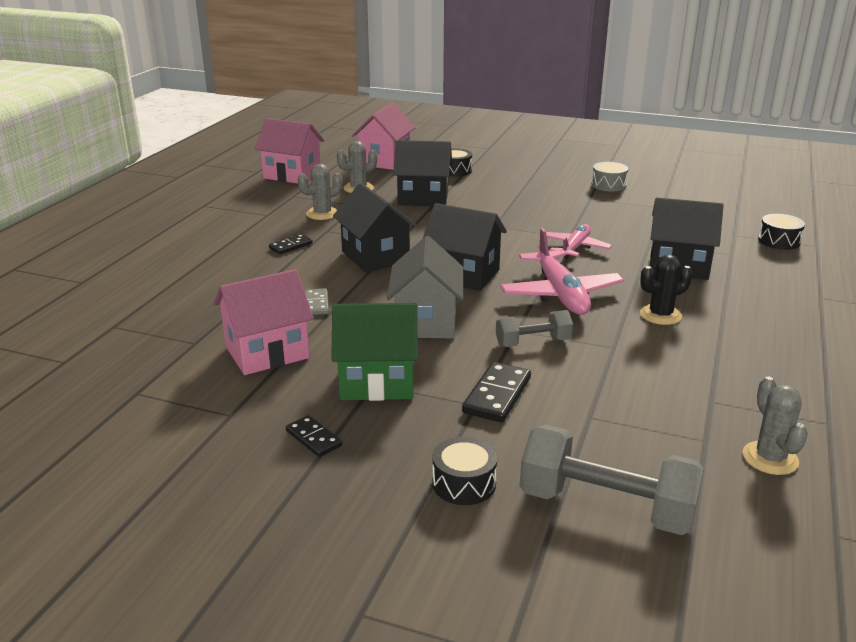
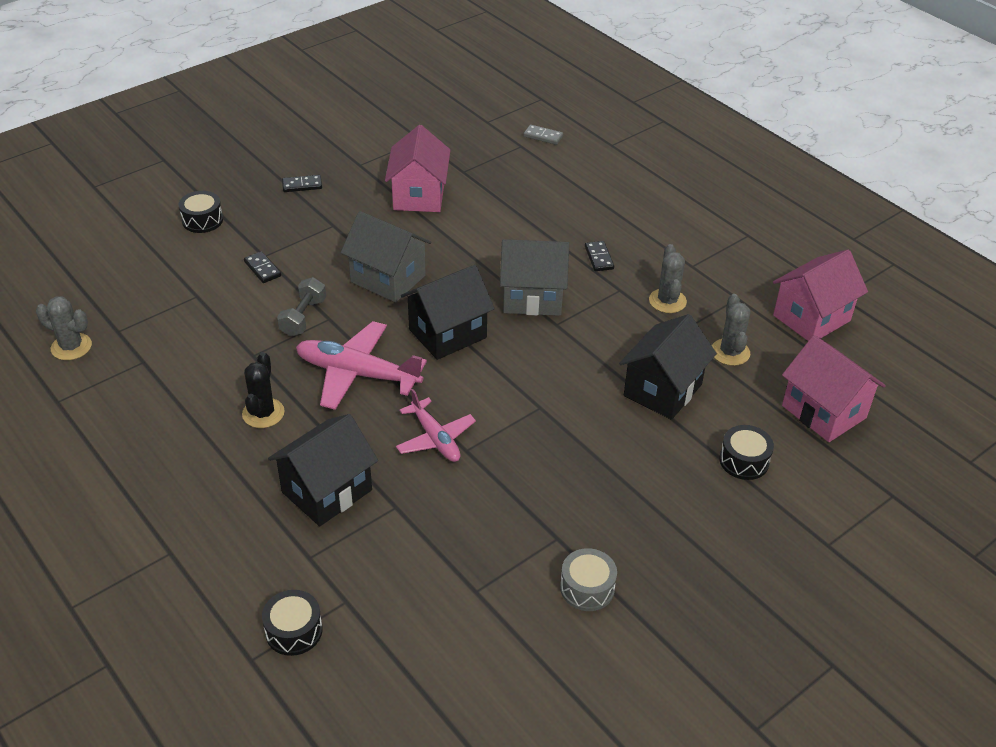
camera: 120 degrees right, 15 degrees up
(316, 304) = (470, 237): grey domino -> grey domino (543, 136)
(375, 257) = (532, 297): black house -> grey house
(377, 382) = (333, 227): green house -> none
(497, 395) = (262, 269): black domino -> black domino, size x0.63
(606, 507) = (125, 259): grey dumbbell -> none

